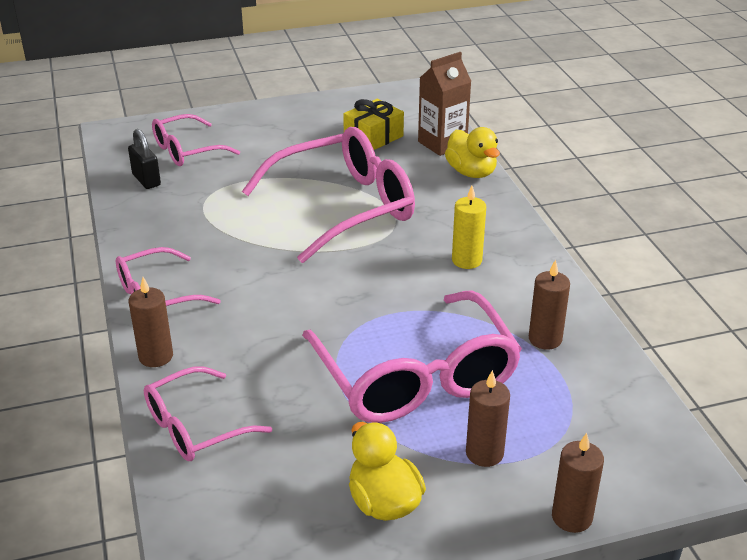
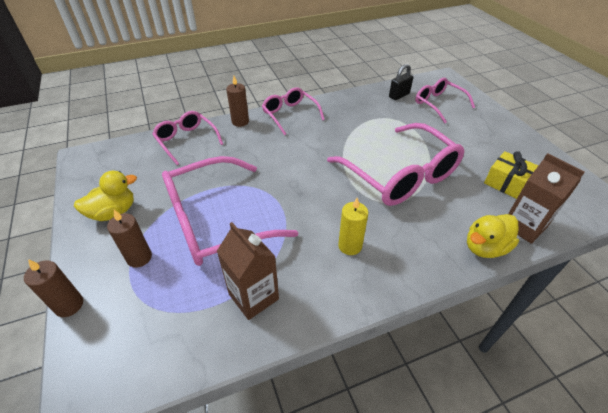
camera: 85 degrees right, 10 degrees up
(545, 339) = (253, 296): brown candle -> brown carton

